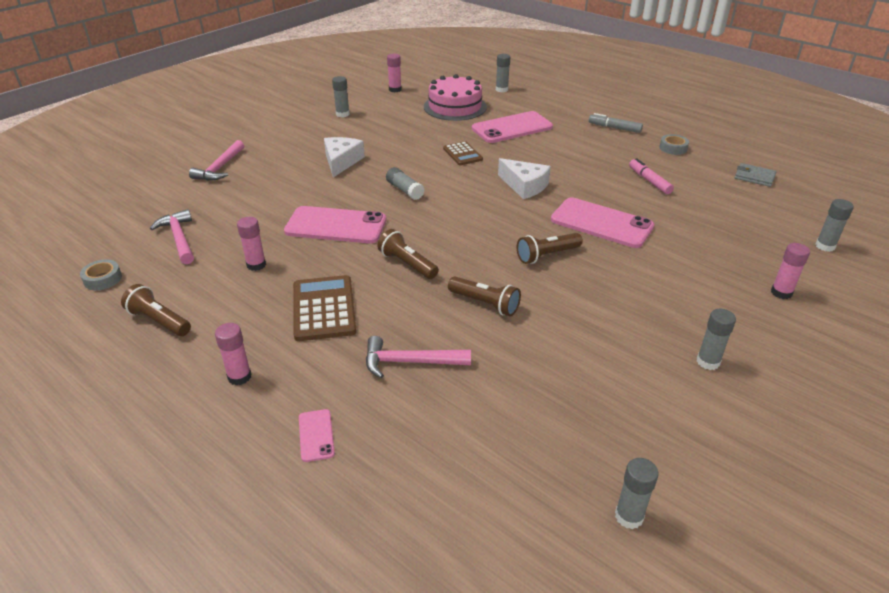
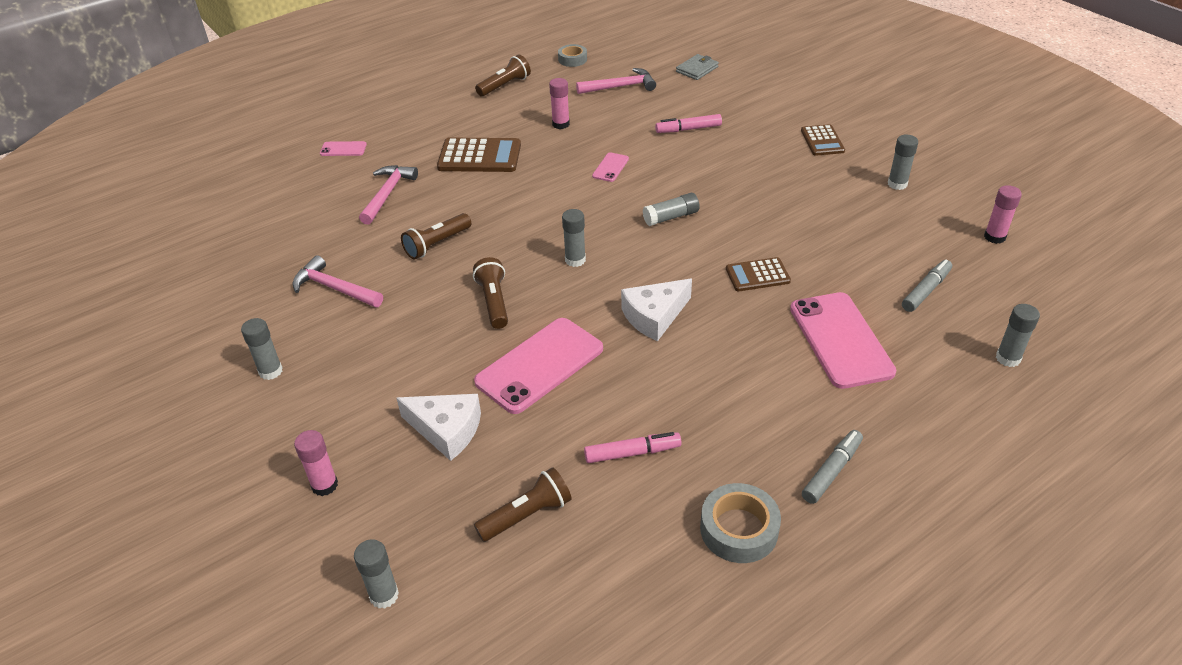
camera: 105 degrees right, 5 degrees up
(220, 168) = (754, 101): pink hammer -> pink hammer (334, 288)
(239, 377) = (421, 119): pink glue stick -> none
(268, 194) = (688, 129): none -> pink marker
(286, 139) = (822, 141): none -> brown calculator
(336, 225) = (610, 167): pink phone -> pink phone, size x0.45
(341, 161) = (753, 177): white cheese -> white cheese (446, 430)
(407, 264) = (523, 205): brown flashlight -> brown flashlight (527, 515)
(455, 107) = (925, 291): pink cake -> grey marker
(629, 516) = (173, 272): grey glue stick -> grey glue stick (575, 260)
(673, 148) = (739, 529): grey tape -> grey tape, size x1.53
(754, 177) = (607, 608): grey wallet -> grey wallet (697, 69)

